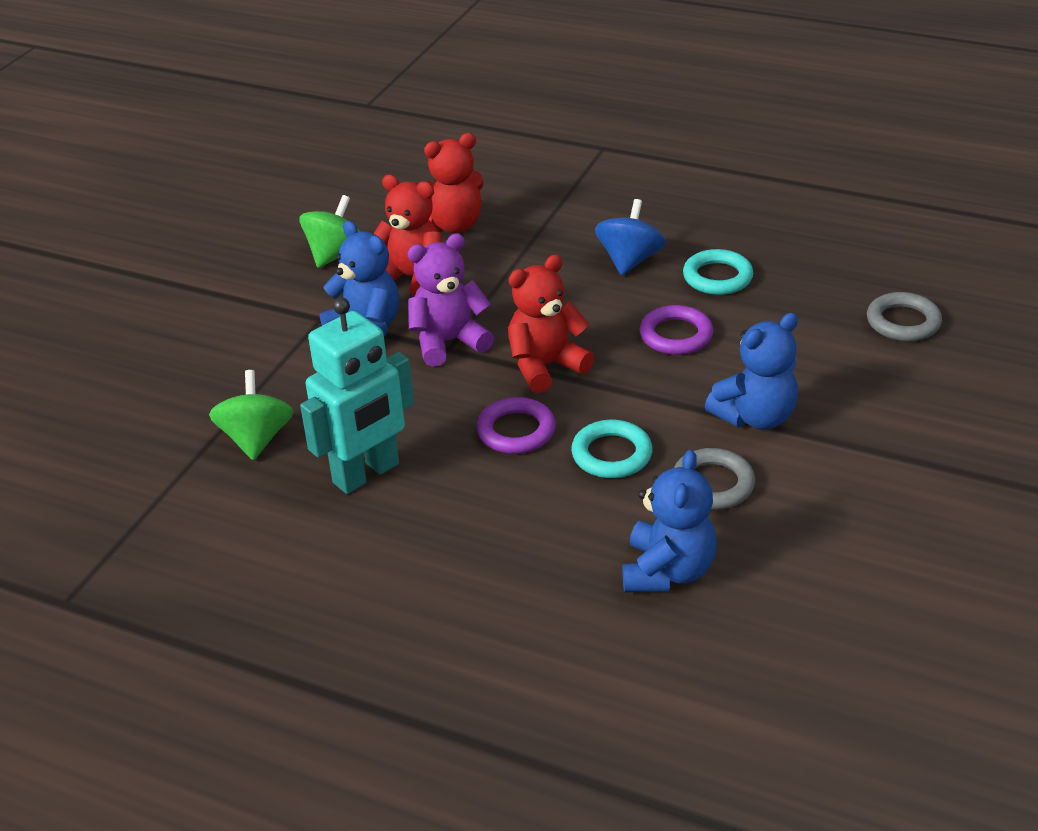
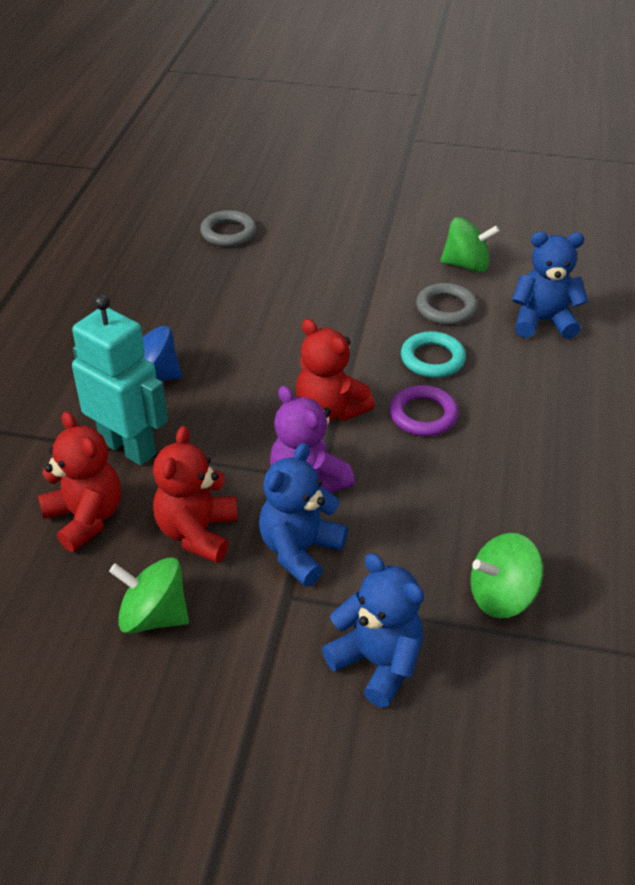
camera: 105 degrees left, 5 degrees up
(366, 474) = (515, 499): turquoise robot -> turquoise robot (128, 447)
(676, 335) = (267, 339): purple ring -> none
(717, 277) = (176, 323): turquoise ring -> none
(755, 417) = (363, 294): blue teddy bear -> blue teddy bear (377, 662)
(813, 523) = (466, 265): none -> green spinning top

